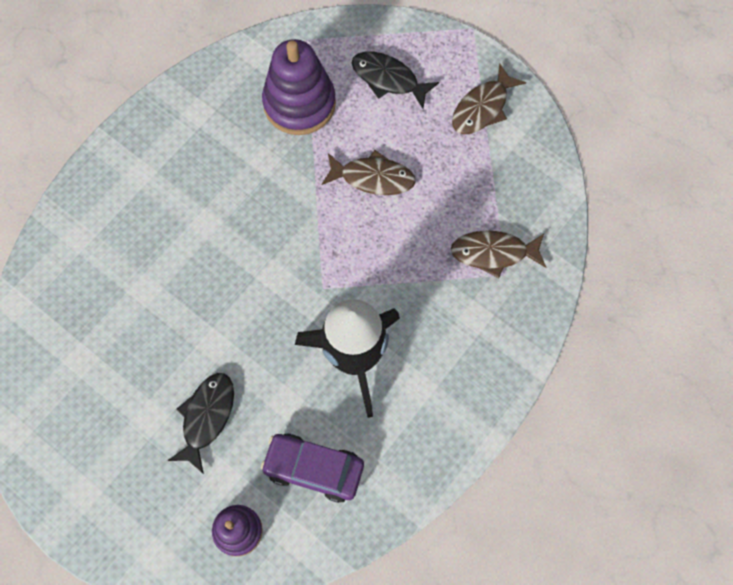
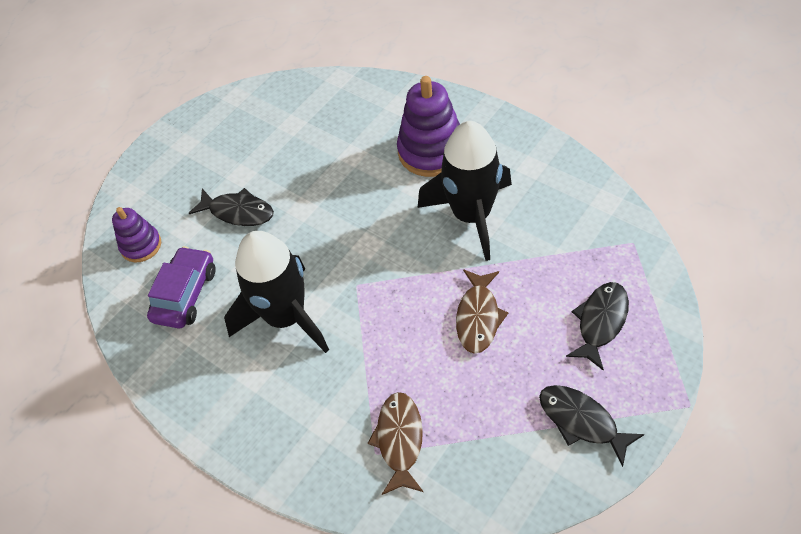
camera: 95 degrees right, 15 degrees down
(252, 173) = (471, 215): none -> black rocket
(299, 103) = (555, 245): purple stacking toy -> purple stacking toy (431, 151)
(482, 108) = (581, 421): brown fish -> black fish

